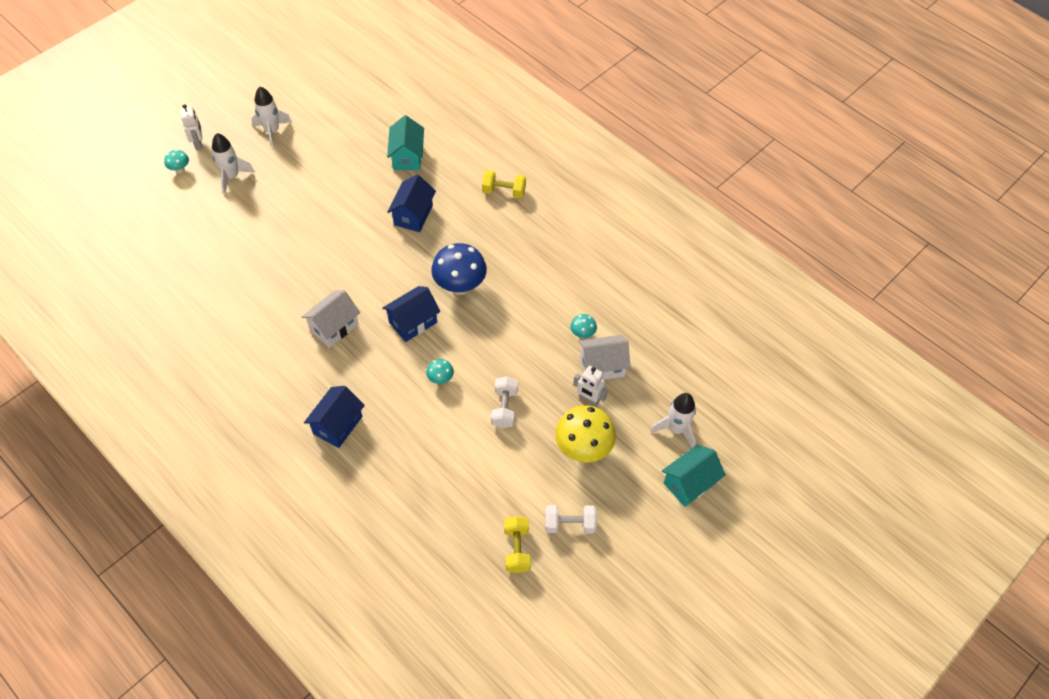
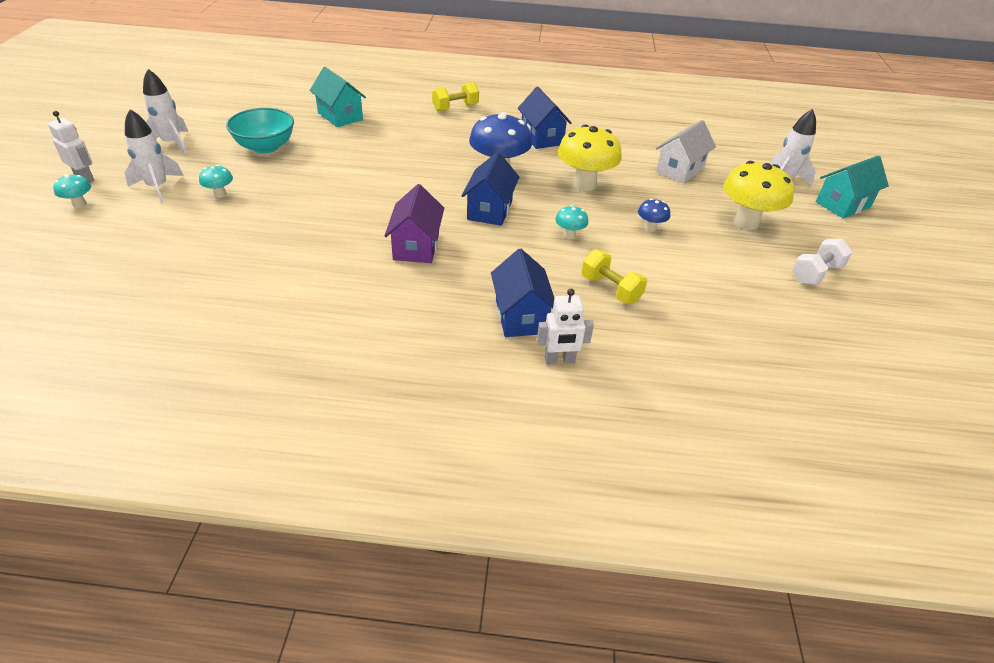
camera: 40 degrees left, 15 degrees down
(327, 167) = (265, 147): none -> turquoise bowl
(334, 327) = (416, 246): white house -> purple house
(413, 215) = (394, 146): blue house -> blue house (541, 137)
(504, 408) = (650, 228): white dumbbell -> blue mushroom
(508, 337) = (584, 184): none -> yellow mushroom
(517, 549) = (809, 315): yellow dumbbell -> yellow dumbbell (610, 289)
(582, 334) = (637, 159): turquoise mushroom -> turquoise mushroom (220, 194)
(588, 400) = (702, 192): white robot -> white robot (559, 360)
(689, 483) = (842, 204): turquoise house -> turquoise house turned 45 degrees clockwise

